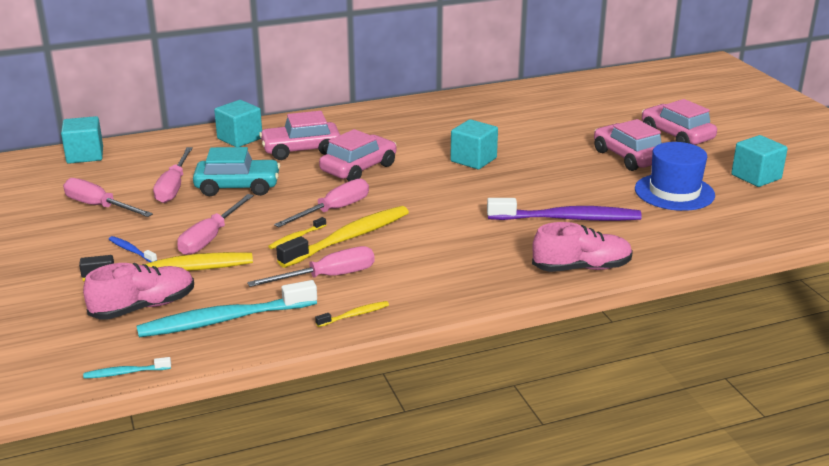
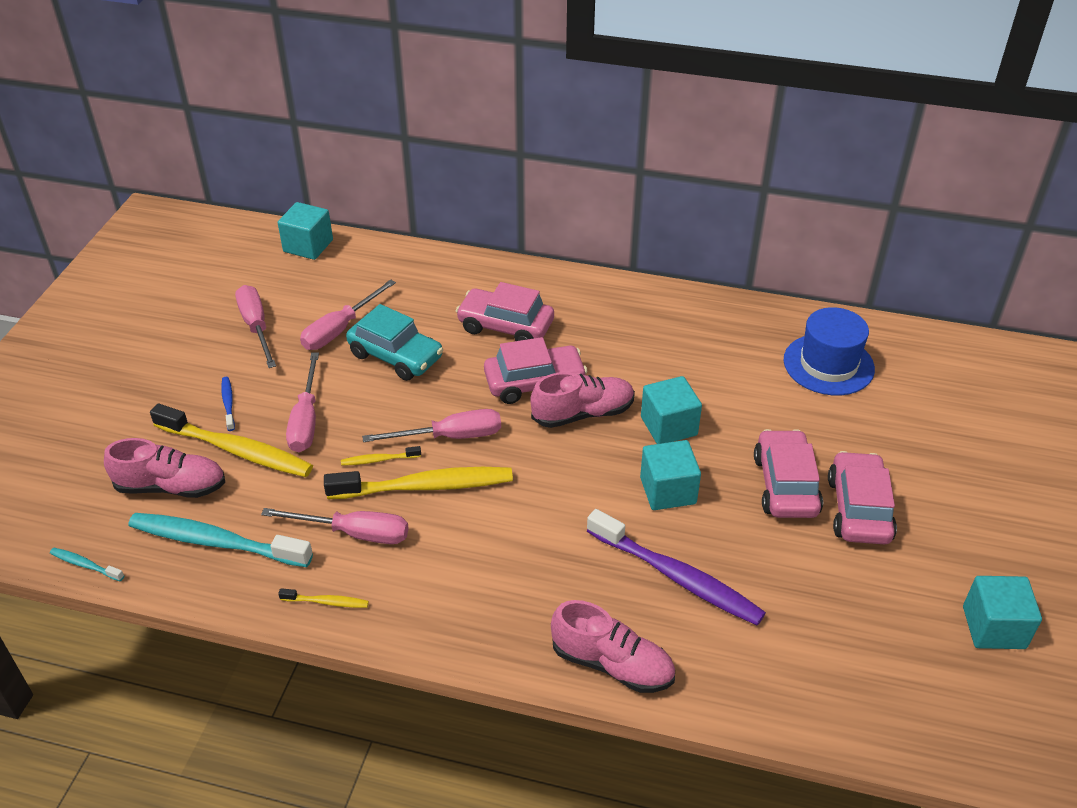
camera: 35 degrees right, 15 degrees up
(210, 238) = (306, 420): pink screwdriver -> pink screwdriver turned 60 degrees counterclockwise
(240, 138) = (464, 281): turquoise cube -> turquoise cube (668, 490)
(411, 171) = (583, 414): none -> pink shoe
(674, 192) = (853, 599): blue hat -> blue hat (828, 364)
(676, 135) = (964, 500): pink car -> pink car (785, 485)

